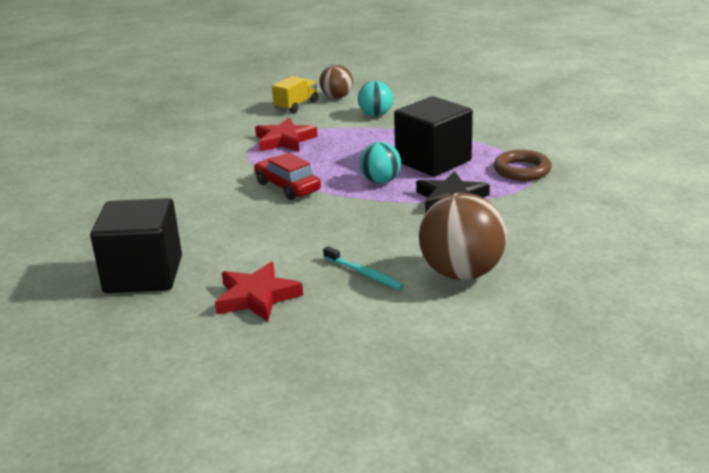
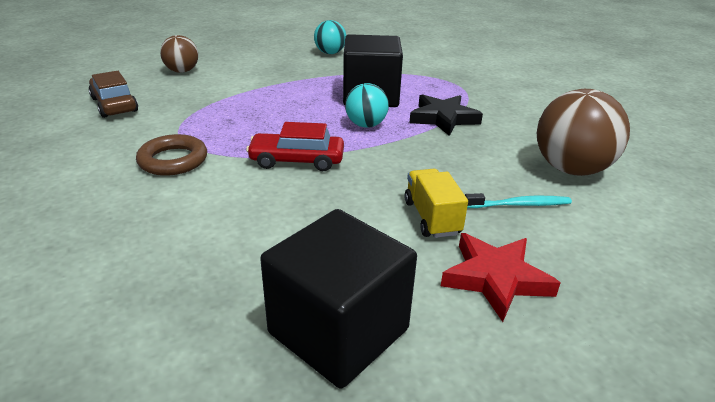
camera: 50 degrees left, 5 degrees up
(254, 111) = (114, 105): none -> brown car
(284, 140) = (205, 121): red star -> none
(296, 106) = (154, 88): yellow truck -> yellow truck (431, 217)
(376, 115) = (249, 76): turquoise ball -> turquoise ball (330, 53)
(522, 170) = (441, 82): brown ring -> brown ring (173, 160)

